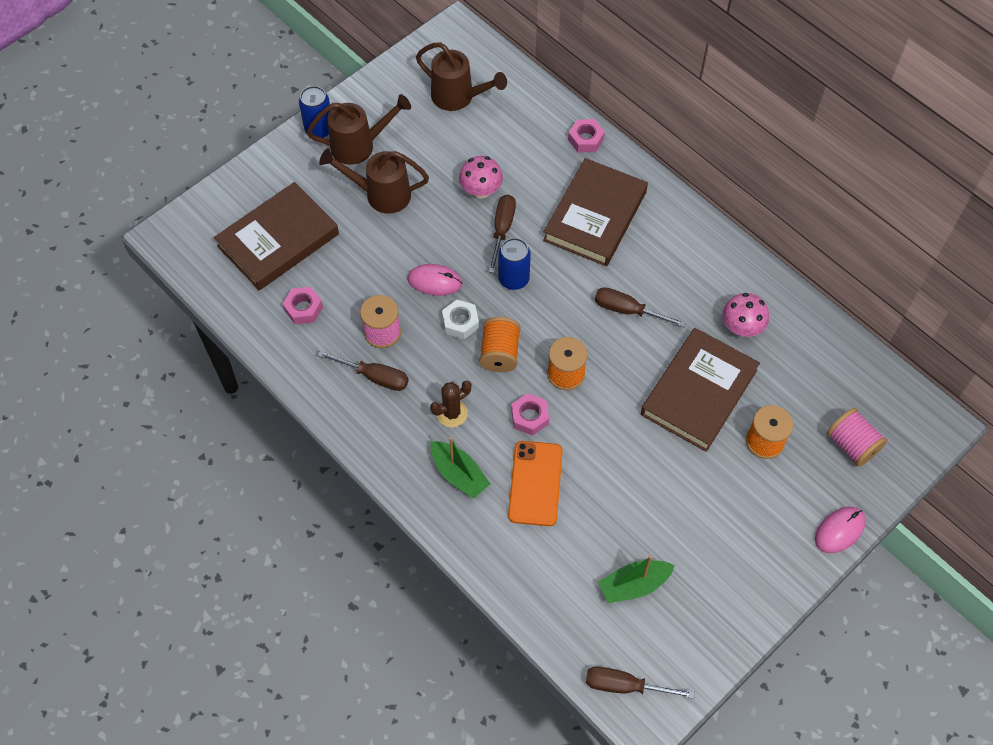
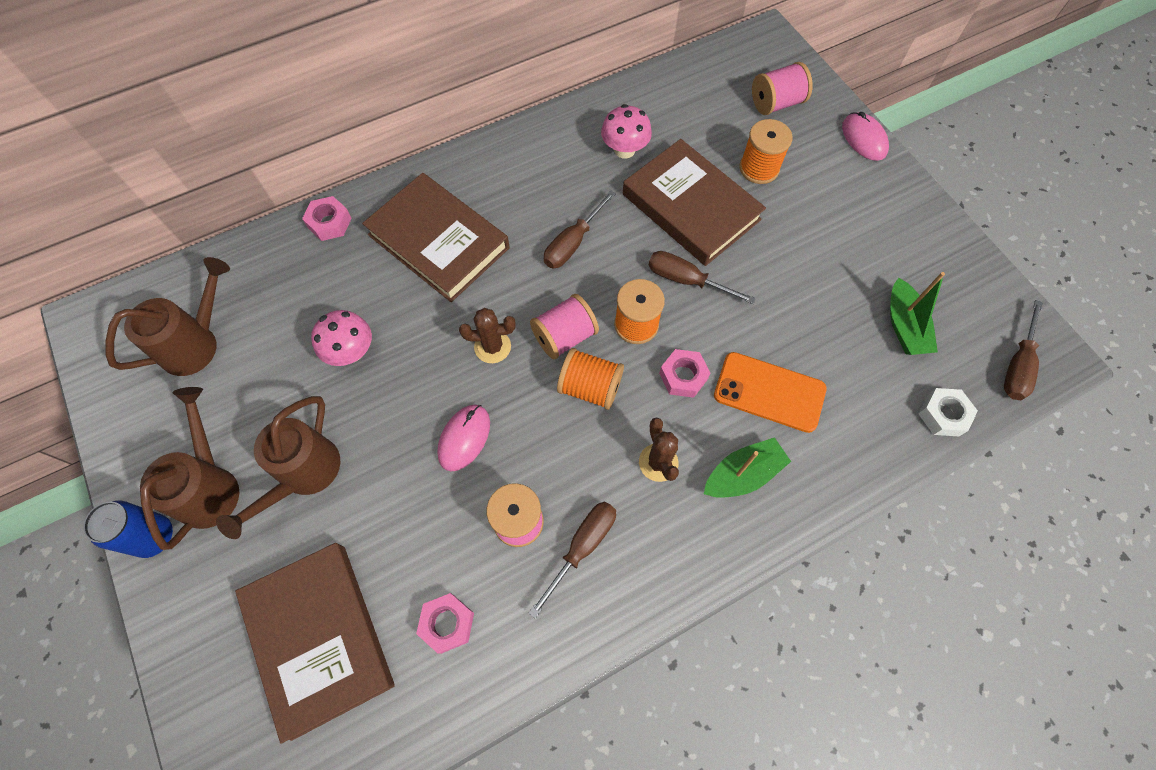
camera: 75 degrees left, 5 degrees up
(460, 322) = (533, 422): white nut -> white nut (943, 415)
(502, 230) = (418, 342): brown screwdriver -> brown screwdriver (686, 280)
(513, 279) = (492, 347): blue can -> brown cactus
(538, 325) = (564, 337): none -> pink spool

